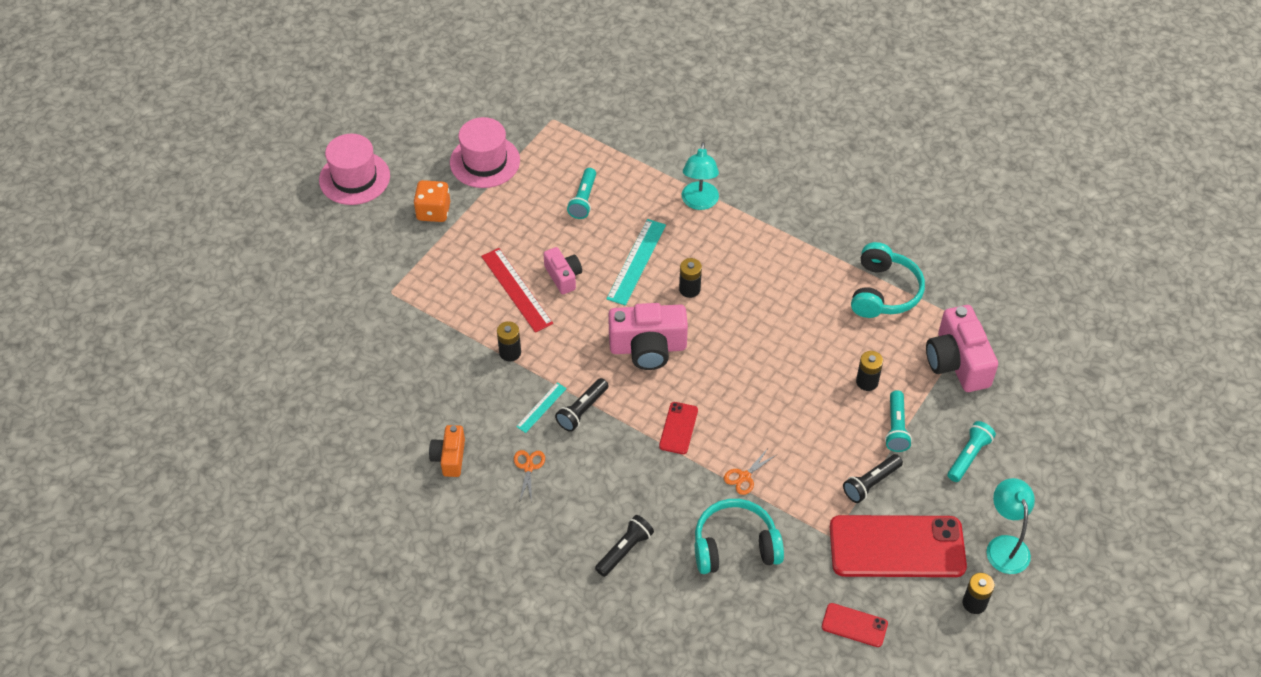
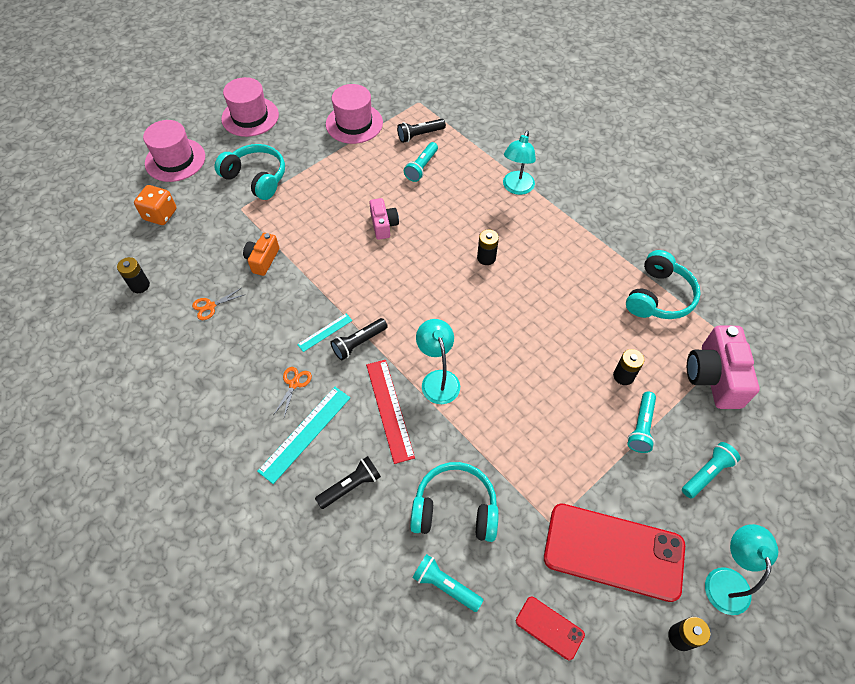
camera: 15 degrees right, 5 degrees up
(286, 250) = (175, 160): none -> pink hat
(394, 252) = (256, 178): none -> turquoise headphones
(433, 211) = (299, 153): orange dice -> orange dice (160, 215)
(449, 457) = (230, 359): orange camera -> orange camera (262, 260)
(510, 352) = (316, 279): black battery -> black battery (140, 285)
(516, 289) = (341, 227): red ruler -> red ruler (389, 409)
(636, 261) = (448, 225): turquoise ruler -> turquoise ruler (305, 433)
(648, 348) = (434, 300): pink camera -> none
(678, 428) = (438, 379): red phone -> turquoise lamp
(744, 477) = (484, 440): orange scissors -> orange scissors (210, 306)
(747, 614) = (445, 585): none -> turquoise flashlight
(871, 483) = (603, 477): black flashlight -> black flashlight (419, 135)

